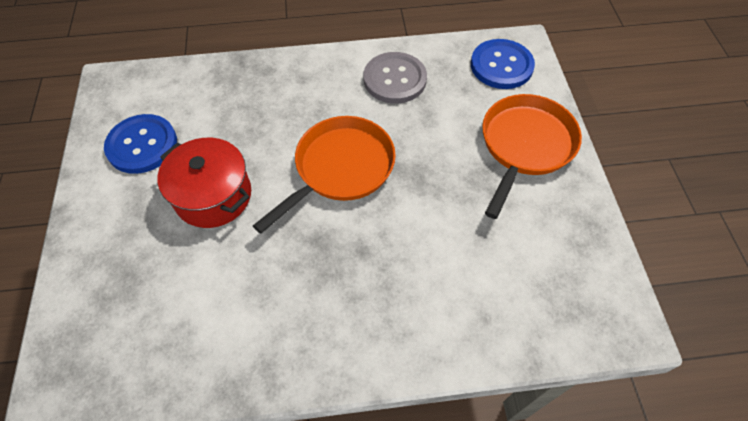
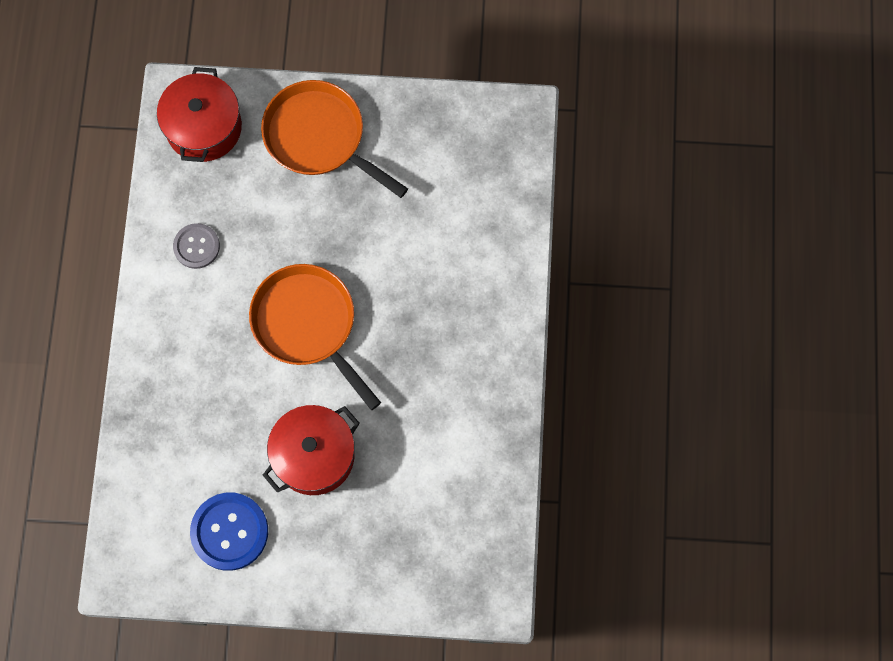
camera: 80 degrees left, 15 degrees up
(395, 79) = (196, 246): grey button -> grey button, size x0.63
(501, 66) = (204, 127): blue button -> red pot

